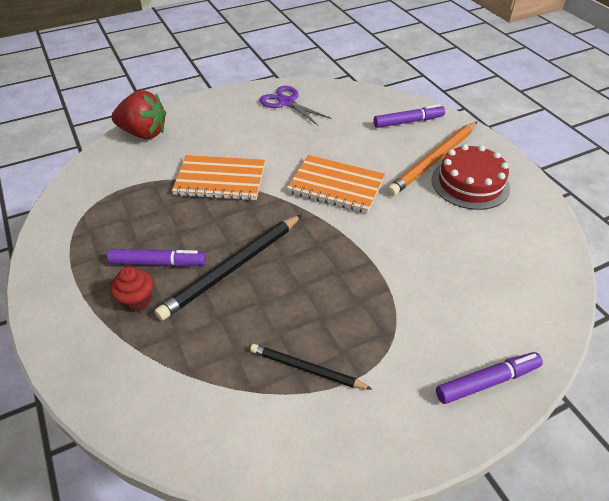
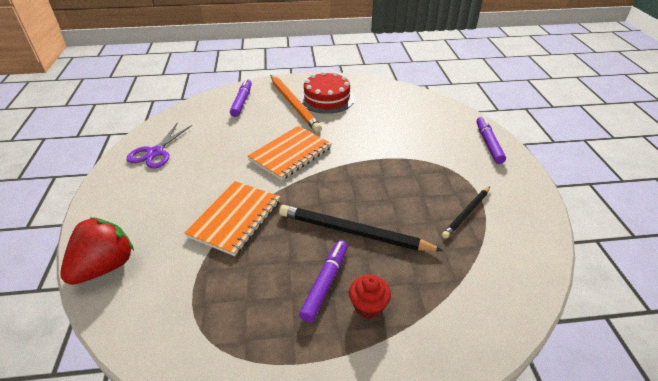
camera: 70 degrees left, 5 degrees down
(233, 267) = (354, 232): black pencil -> black pencil turned 135 degrees clockwise
(286, 102) = (155, 152): purple scissors -> purple scissors turned 45 degrees counterclockwise

